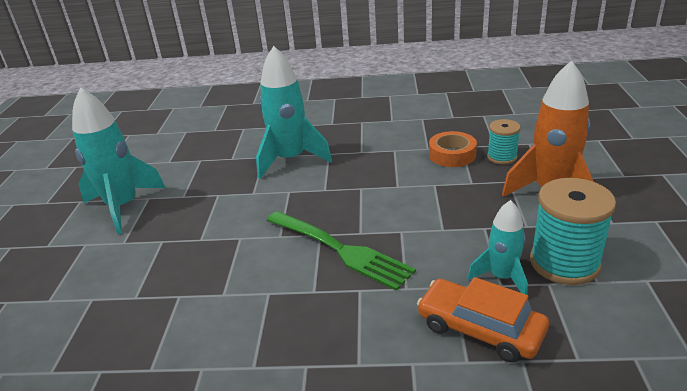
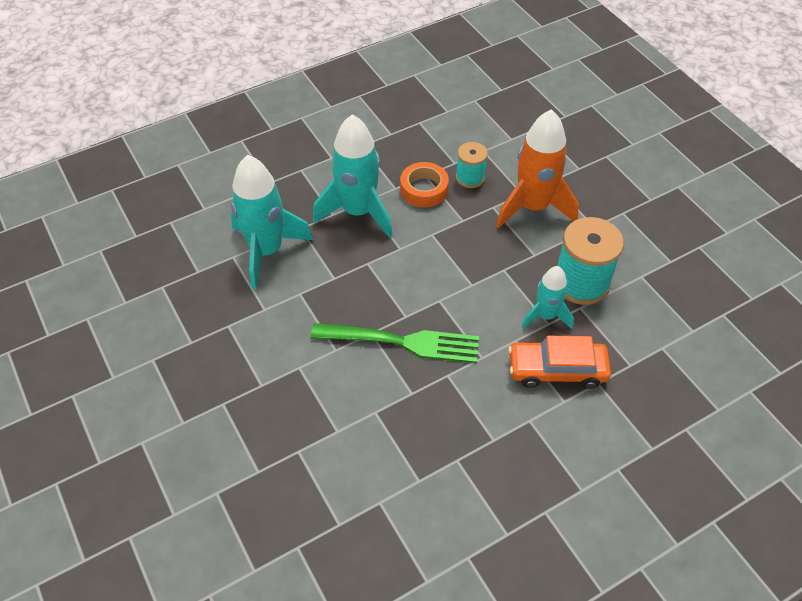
camera: 35 degrees left, 20 degrees up
(123, 207) = (135, 382): turquoise rocket -> turquoise rocket (358, 212)

